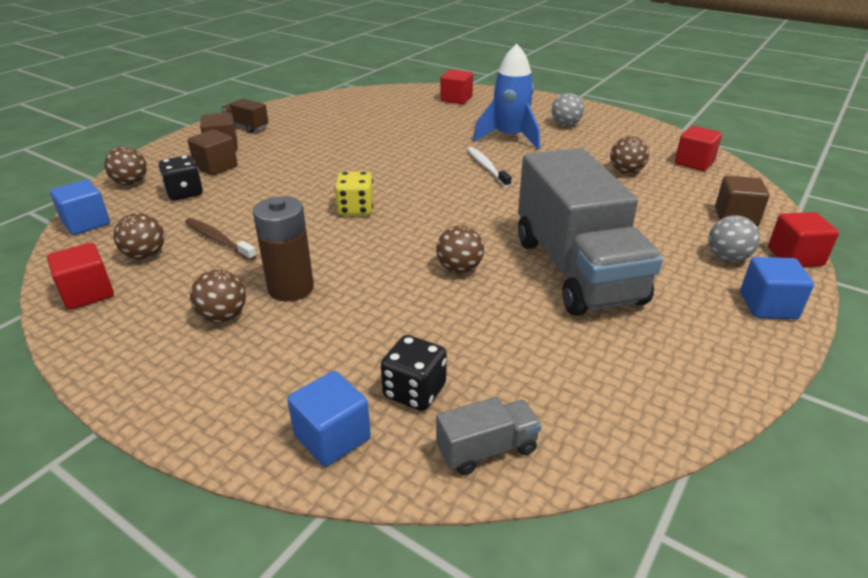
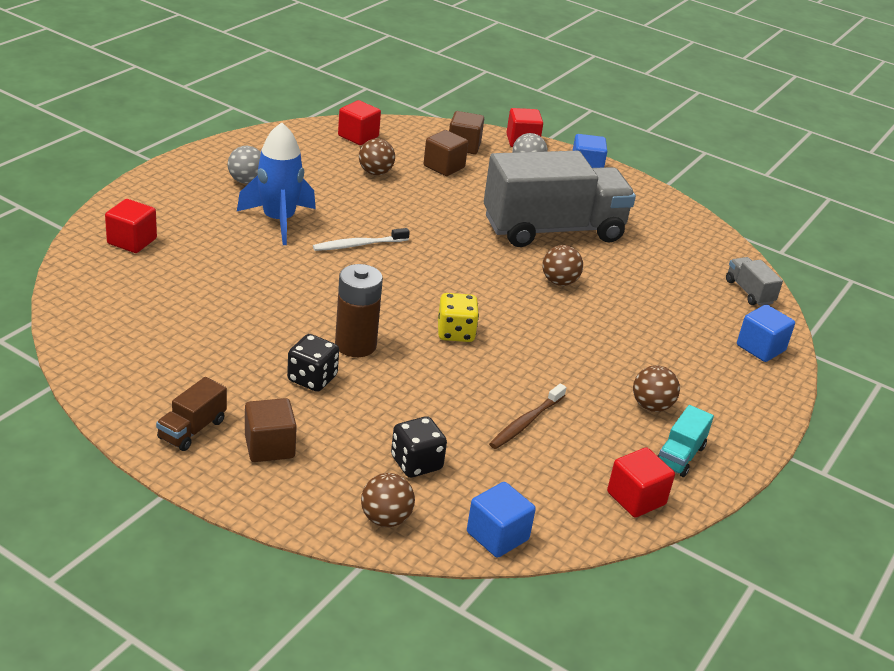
camera: 95 degrees left, 0 degrees up
(134, 329) = (680, 456): none -> turquoise truck
(145, 255) = (562, 471): brown ball -> none
(216, 167) = (339, 445): brown cube -> brown cube (444, 167)
(291, 288) = (603, 371): brown battery -> brown battery (355, 345)
(414, 391) = (710, 314): black dice -> black dice (312, 378)

